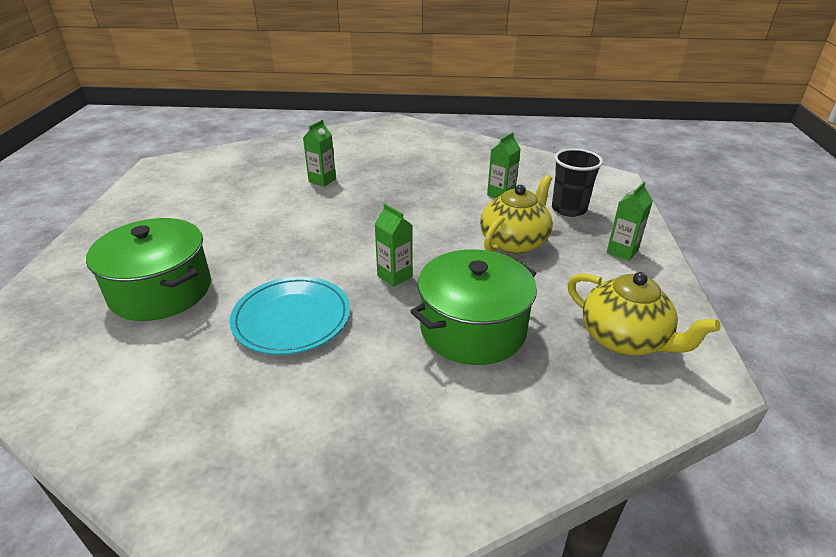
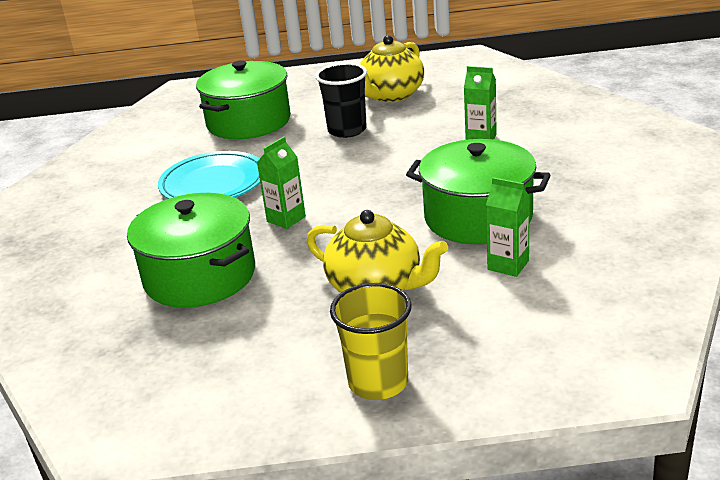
camera: 85 degrees right, 5 degrees down
(437, 196) = (478, 217): none -> green pot
(569, 209) = (490, 329): black cup -> black cup (347, 130)
(622, 251) = (378, 382): green carton -> yellow cup
(624, 339) = (181, 379): yellow teapot -> yellow teapot (391, 95)

